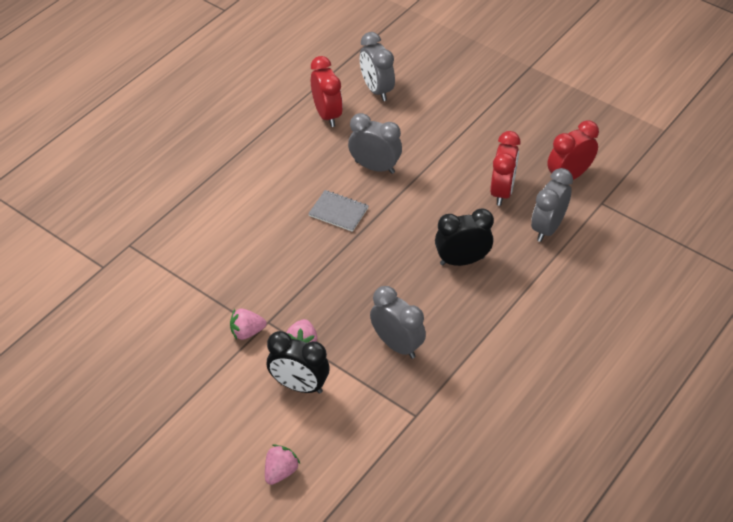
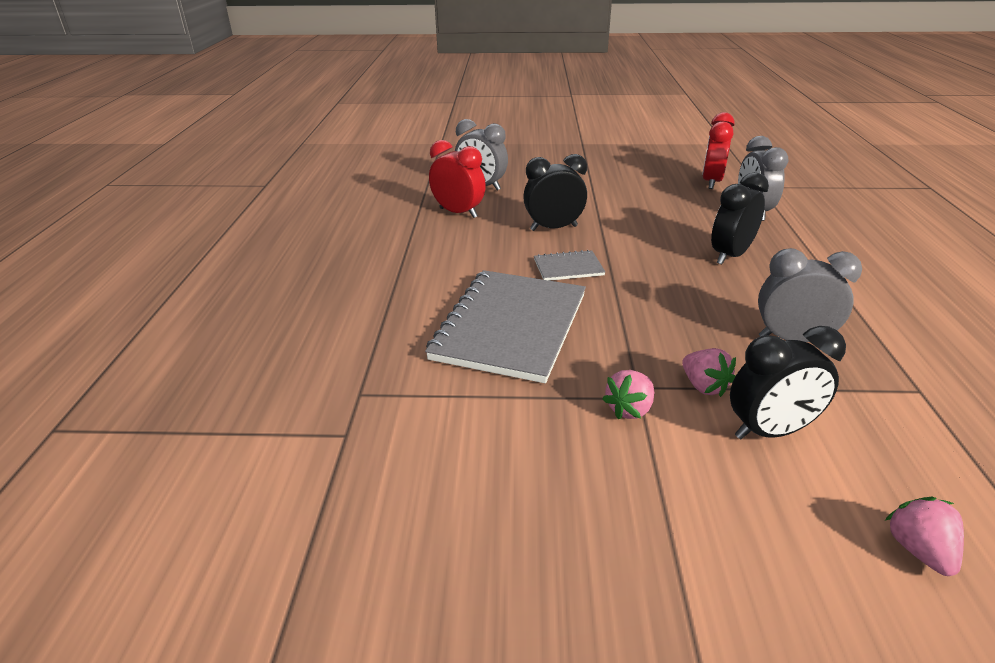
camera: 35 degrees left, 15 degrees down
(249, 242) = (510, 326): none -> grey notebook
(375, 167) = (553, 228): grey clock -> black clock
(502, 191) = (681, 205): red clock -> none

